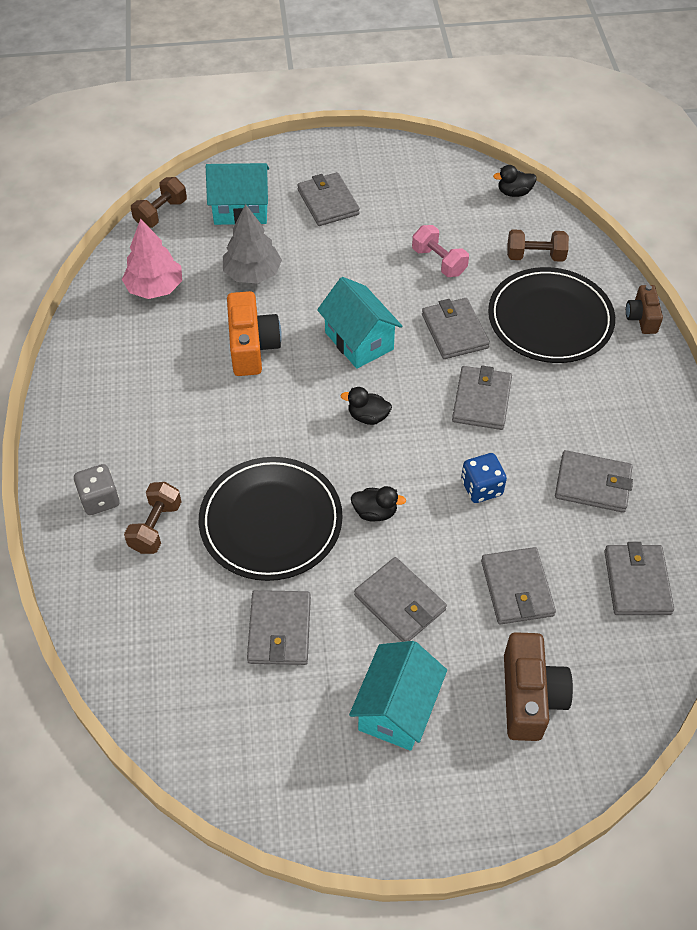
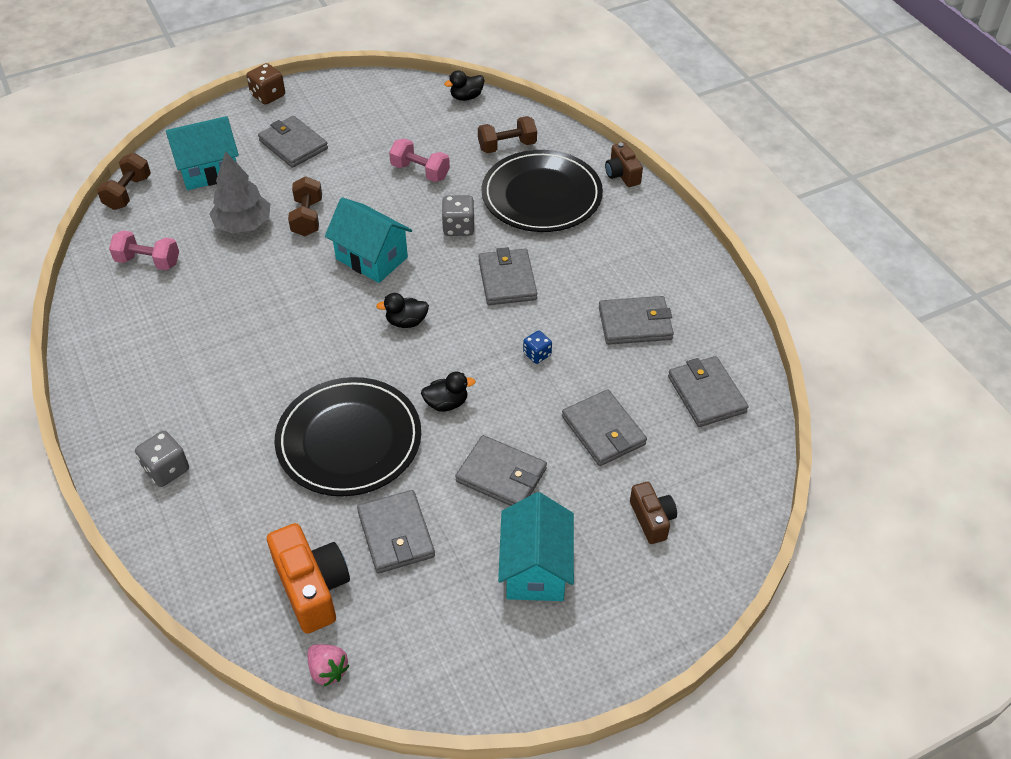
camera: 20 degrees left, 5 degrees down
(155, 288) = (148, 261): pink tree -> pink dumbbell
(156, 527) = (235, 478): brown dumbbell -> brown dumbbell (307, 218)
(171, 742) = (328, 670): none -> pink strawberry
(252, 347) = (268, 290): orange camera -> orange camera (312, 587)
(322, 144) = (268, 95): none -> brown dice
(454, 331) = (458, 227): grey wallet -> grey dice
(481, 488) = (537, 354): blue dice -> blue dice, size x0.65
(529, 696) = (652, 519): brown camera -> brown camera, size x0.60

